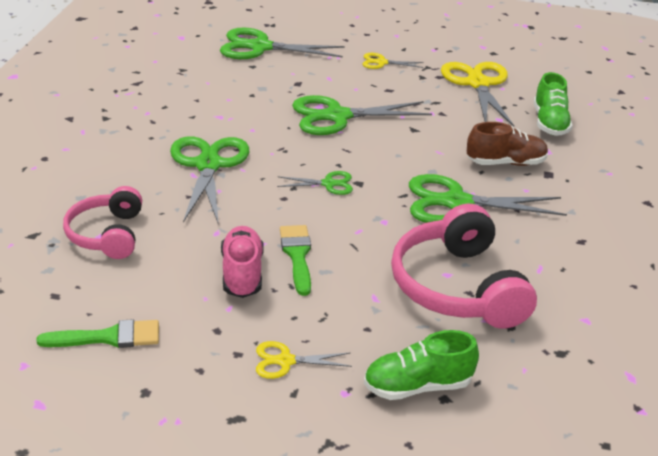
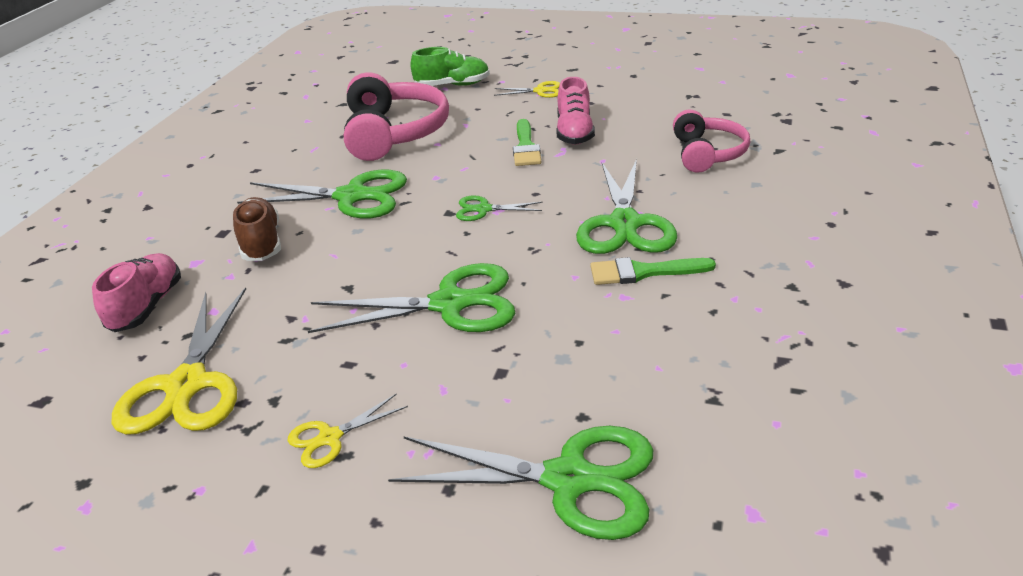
camera: 170 degrees left, 0 degrees up
(108, 337) = (670, 95): green brush -> green brush (643, 272)
(381, 62) = (330, 438): yellow scissors -> yellow scissors turned 135 degrees clockwise
(505, 163) = (261, 243): brown shoe -> brown shoe turned 75 degrees clockwise
(549, 123) = (147, 306): green shoe -> pink shoe

